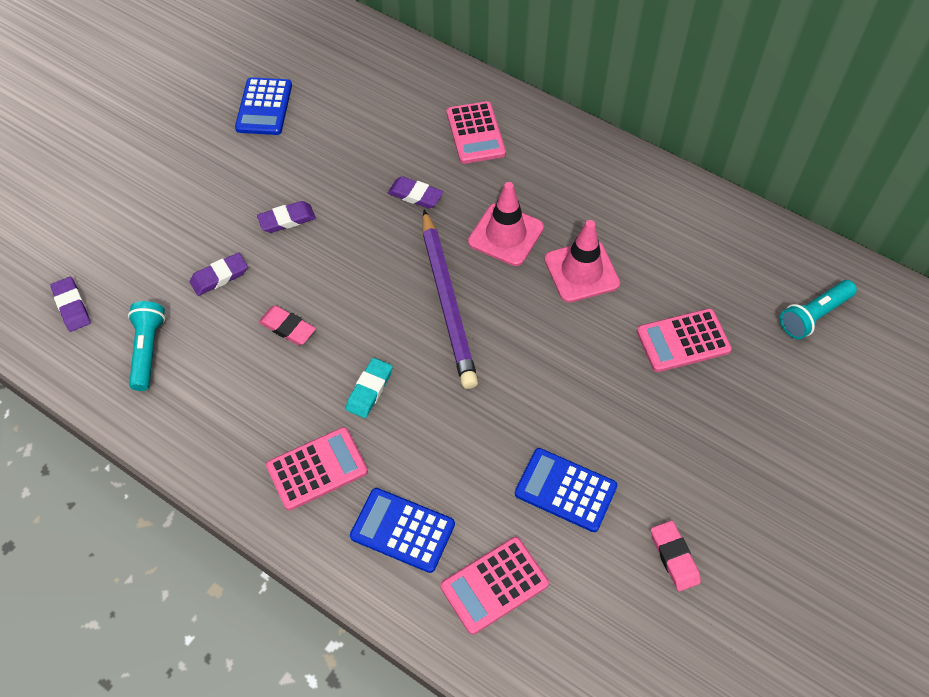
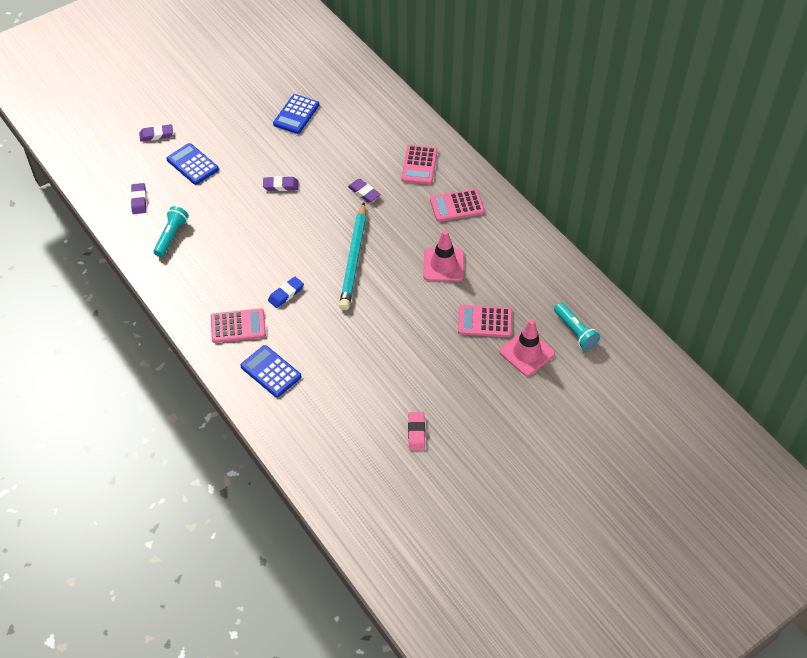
camera: 20 degrees right, 5 degrees down
(219, 276) = (228, 207): purple eraser -> purple eraser (156, 135)
(287, 328) = (254, 247): pink eraser -> none
(369, 390) = (286, 294): turquoise eraser -> blue eraser
(448, 302) = (354, 259): purple pencil -> turquoise pencil
(494, 585) = (308, 414): pink calculator -> pink calculator (457, 206)
(506, 235) = (408, 231): pink traffic cone -> pink traffic cone (527, 352)
(565, 490) = (372, 379): blue calculator -> blue calculator (192, 164)
(814, 315) = (575, 331): turquoise flashlight -> turquoise flashlight turned 105 degrees counterclockwise

